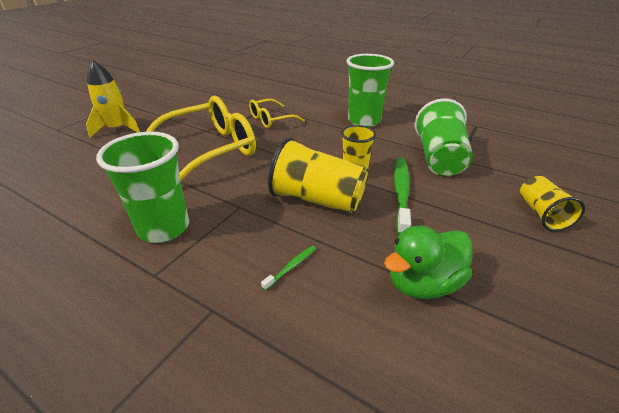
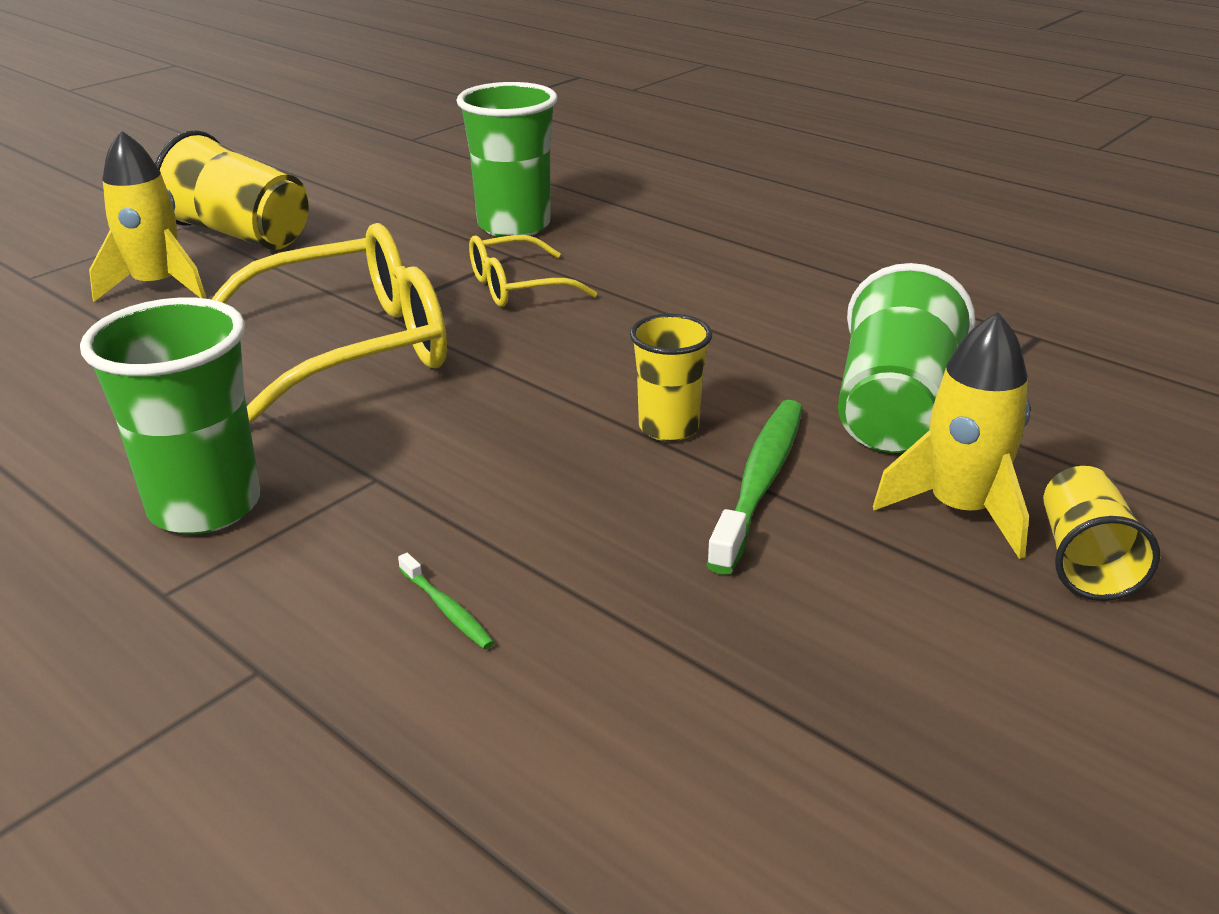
camera: 10 degrees right, 5 degrees down
(291, 267) = (447, 609): green toothbrush -> green toothbrush turned 90 degrees clockwise
(317, 199) = (556, 479): yellow cup -> yellow cup (241, 234)
(364, 120) = (747, 305): green cup -> green cup (514, 226)
(423, 283) = (719, 672): green duck -> none
(484, 197) = (959, 510): none -> yellow rocket

